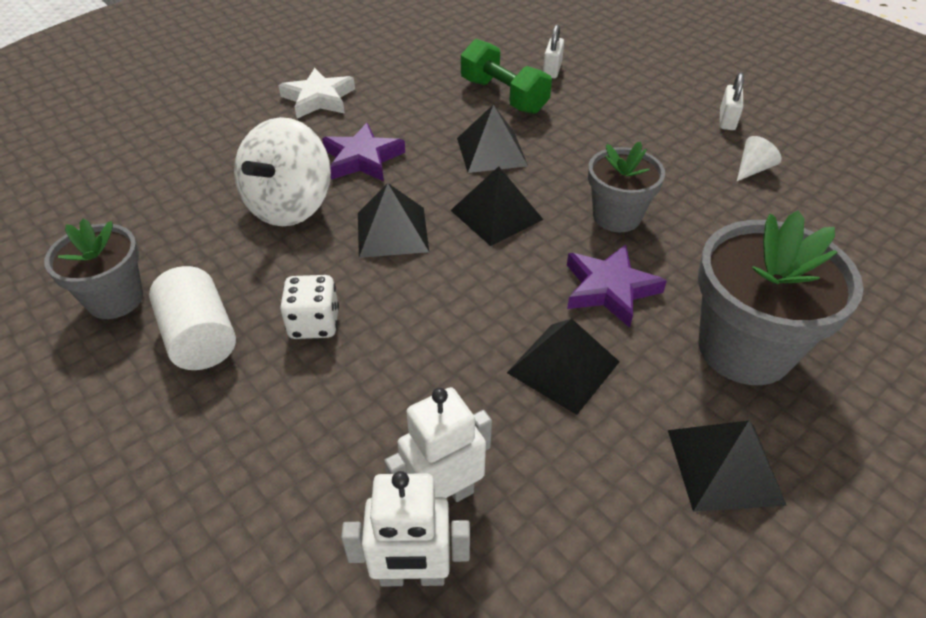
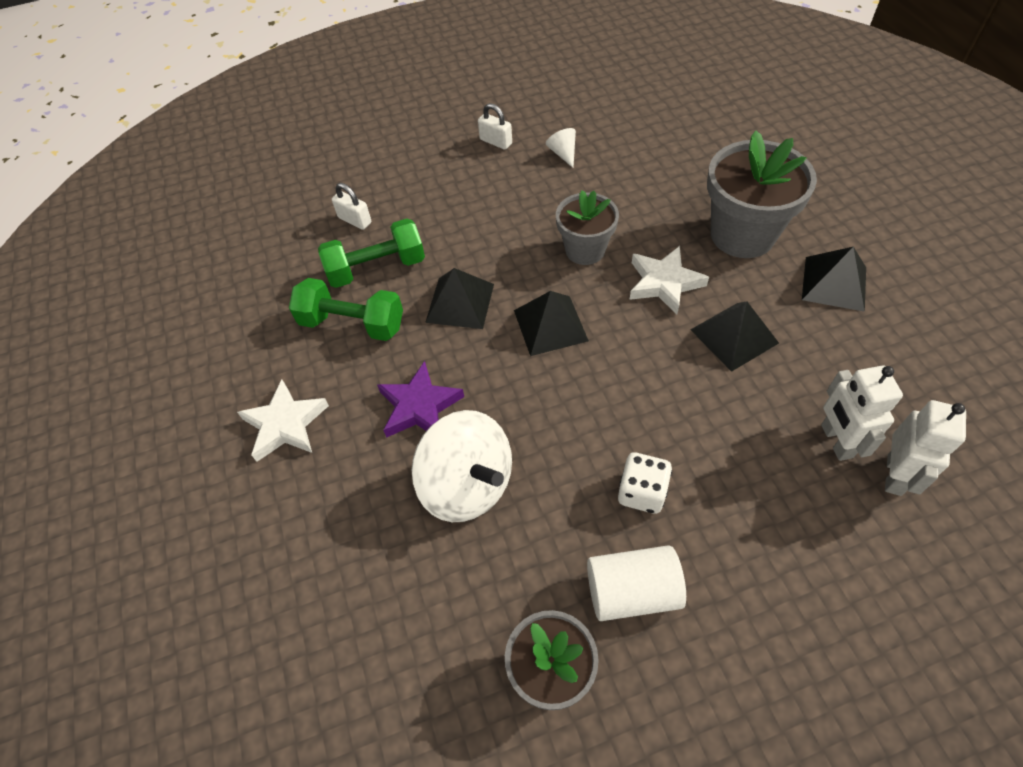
camera: 65 degrees left, 10 degrees up
(392, 231) = (542, 407): black pyramid -> none
(434, 101) = (352, 324): none -> green dumbbell
(609, 289) = (664, 283): purple star -> white star

